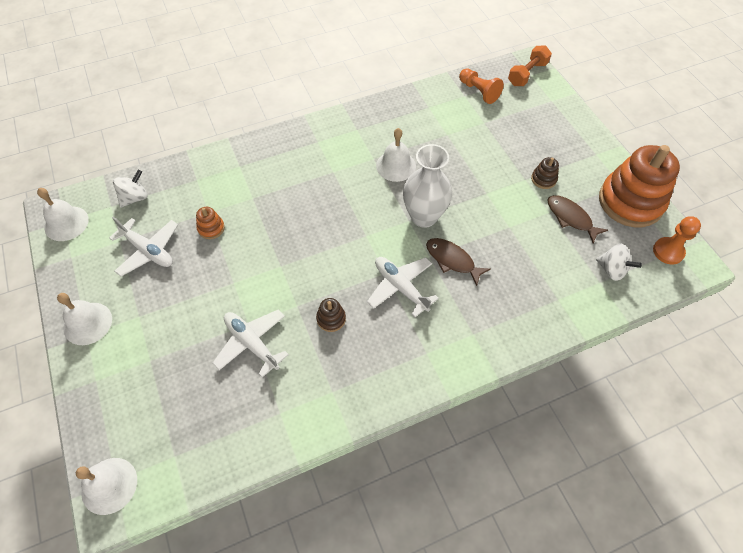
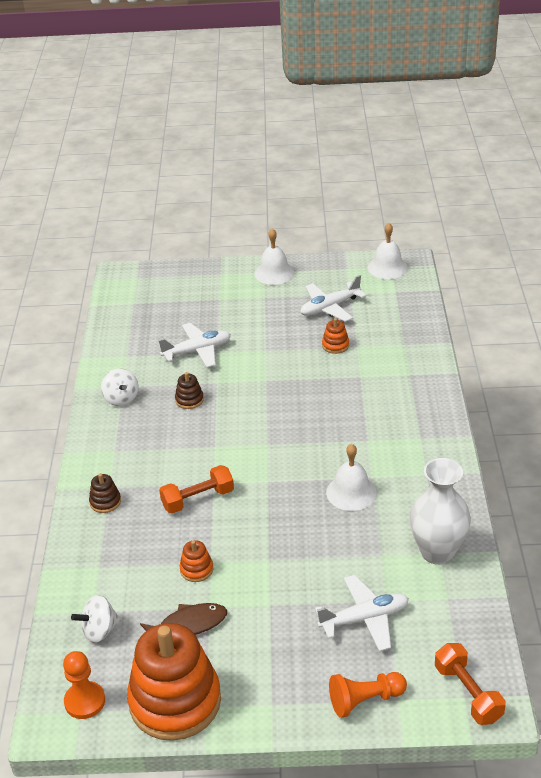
camera: 115 degrees right, 20 degrees down
(109, 485) = (135, 275): white bell -> none
(135, 198) = (398, 305): white spinning top -> white spinning top (121, 399)
(401, 287) = (191, 452): white plane -> white plane (364, 619)
(424, 217) = (265, 494): white vase -> white vase (437, 552)
(452, 260) = (198, 499): brown fish -> orange dumbbell
(479, 92) = (449, 617): orange pawn -> orange pawn (365, 700)
(521, 232) = (196, 569): none -> orange stacking toy
(543, 179) = (260, 624): brown stacking toy -> brown stacking toy (105, 502)

